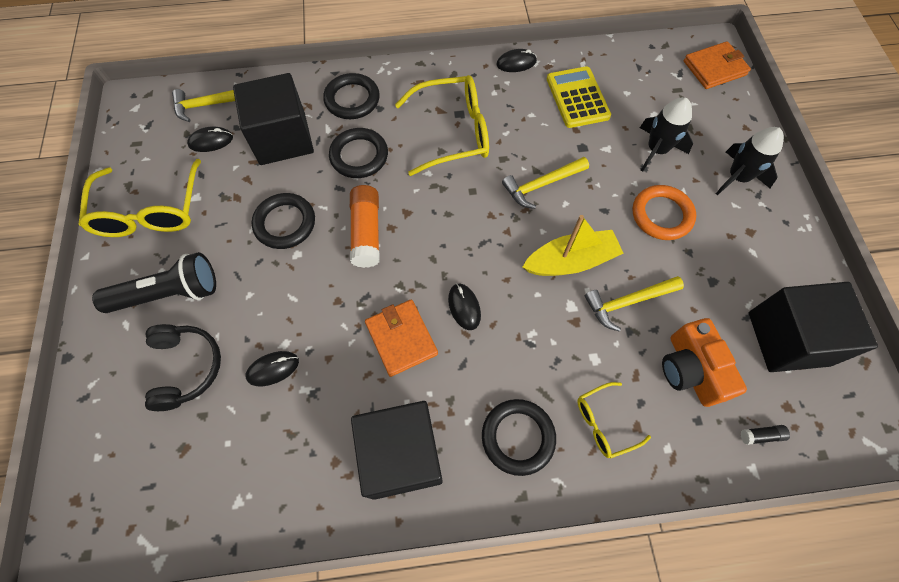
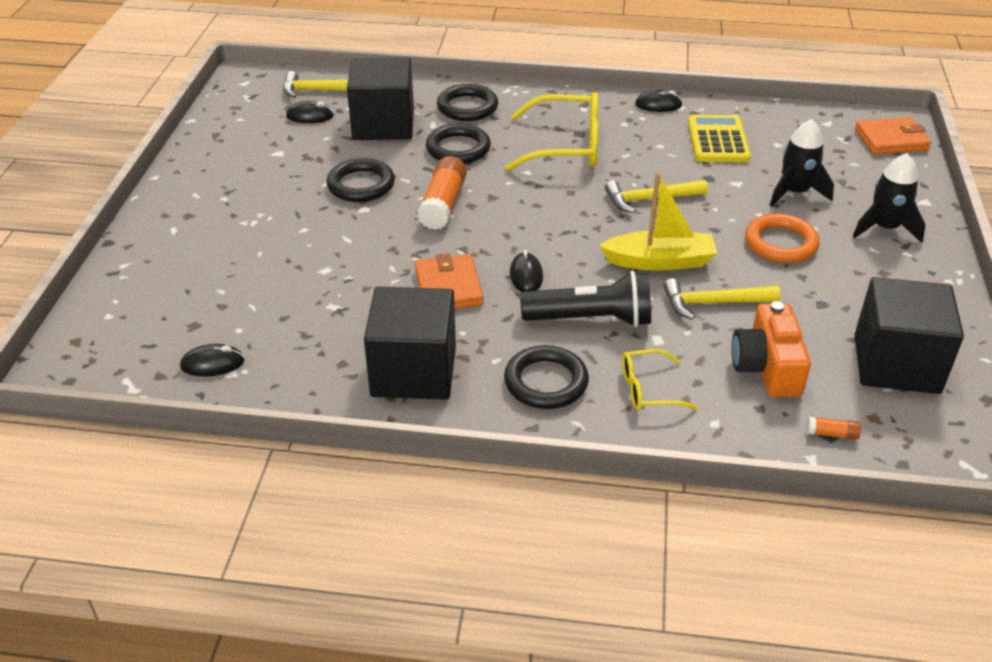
camera: 15 degrees right, 25 degrees down
(150, 211) = (229, 156): yellow glasses -> none
(169, 293) = (224, 215): black flashlight -> black flashlight (591, 319)
(186, 368) = (220, 269): black headphones -> none
(273, 369) = (306, 285): black mouse -> black mouse (212, 364)
(761, 436) = (831, 434): black glue stick -> orange glue stick

